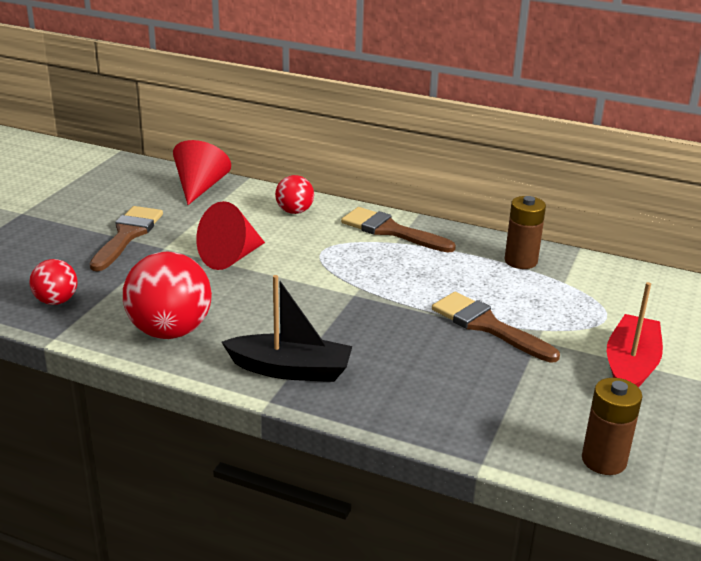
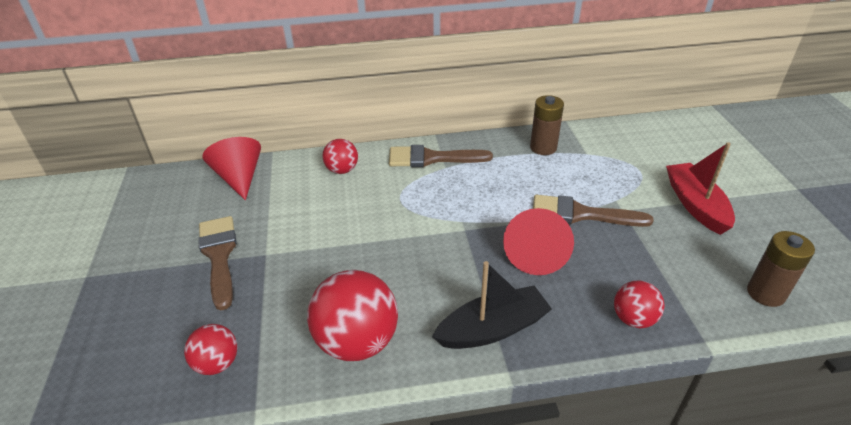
camera: 30 degrees left, 10 degrees up
(230, 257) = (334, 238): red cone -> red cone (535, 255)
(431, 418) = (633, 319): none -> red ball

